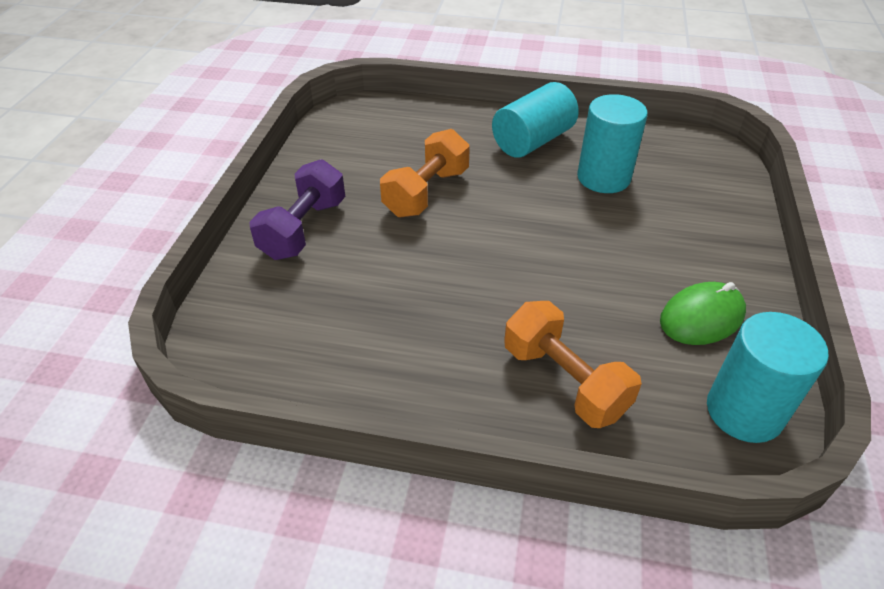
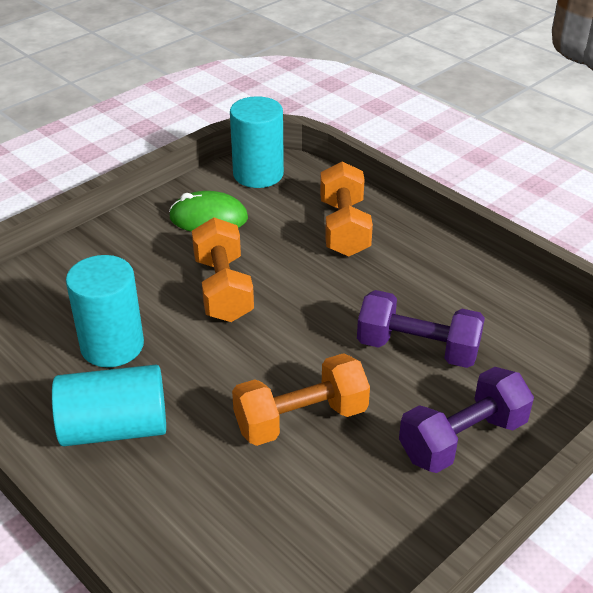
camera: 145 degrees left, 5 degrees down
(382, 279) = (417, 349): none -> purple dumbbell
(589, 253) = (223, 289): none -> orange dumbbell

